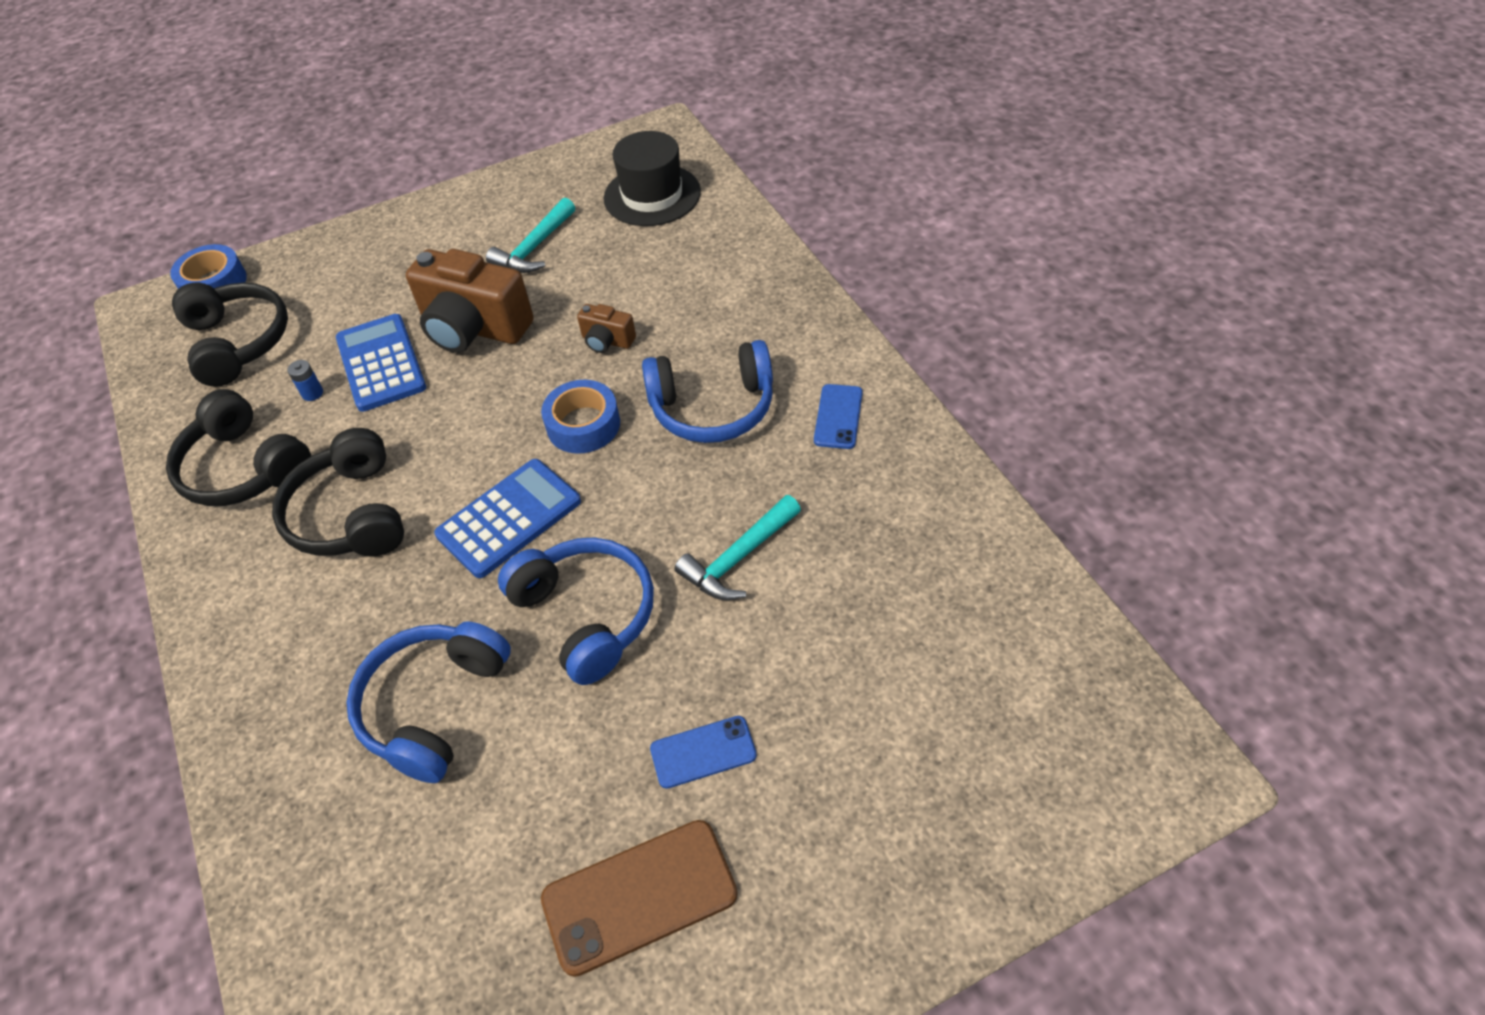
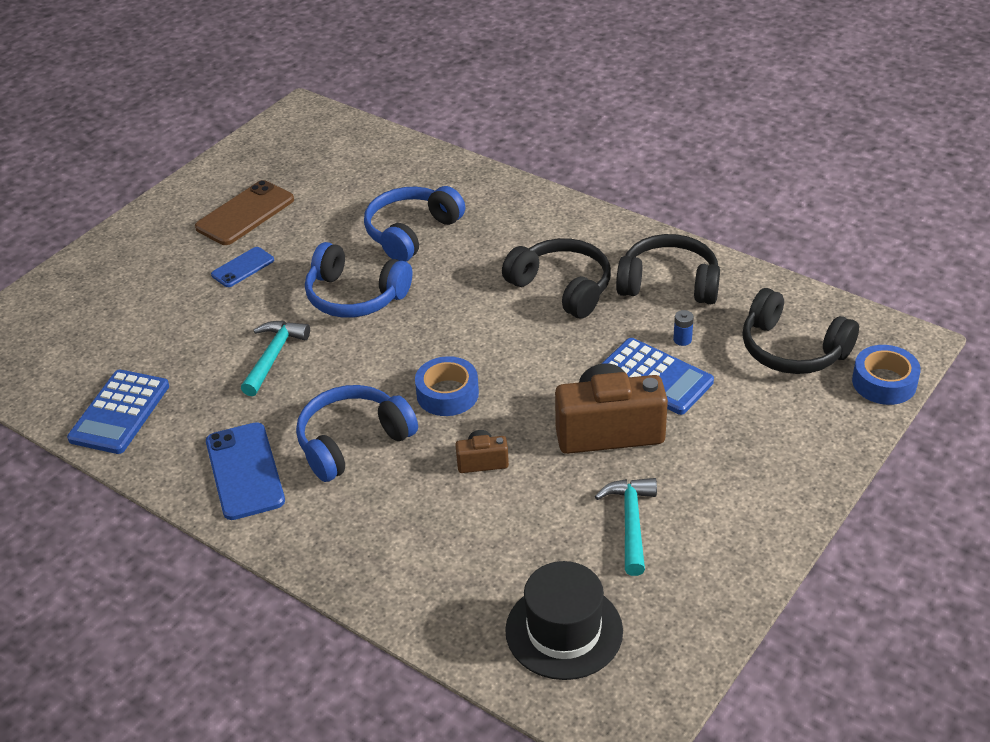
camera: 150 degrees right, 10 degrees down
(434, 706) = (412, 233): blue headphones -> blue headphones turned 135 degrees counterclockwise
(509, 518) = (450, 322): blue calculator -> blue calculator (120, 412)
(838, 417) = (244, 471): blue phone -> blue phone, size x1.69

